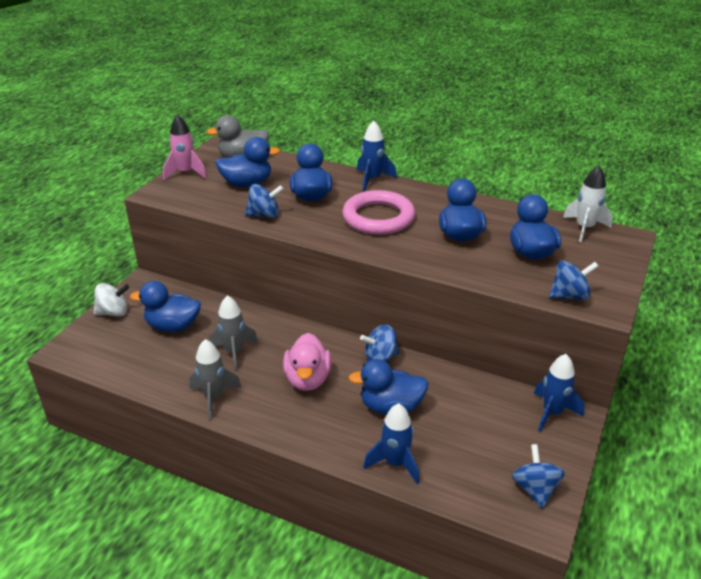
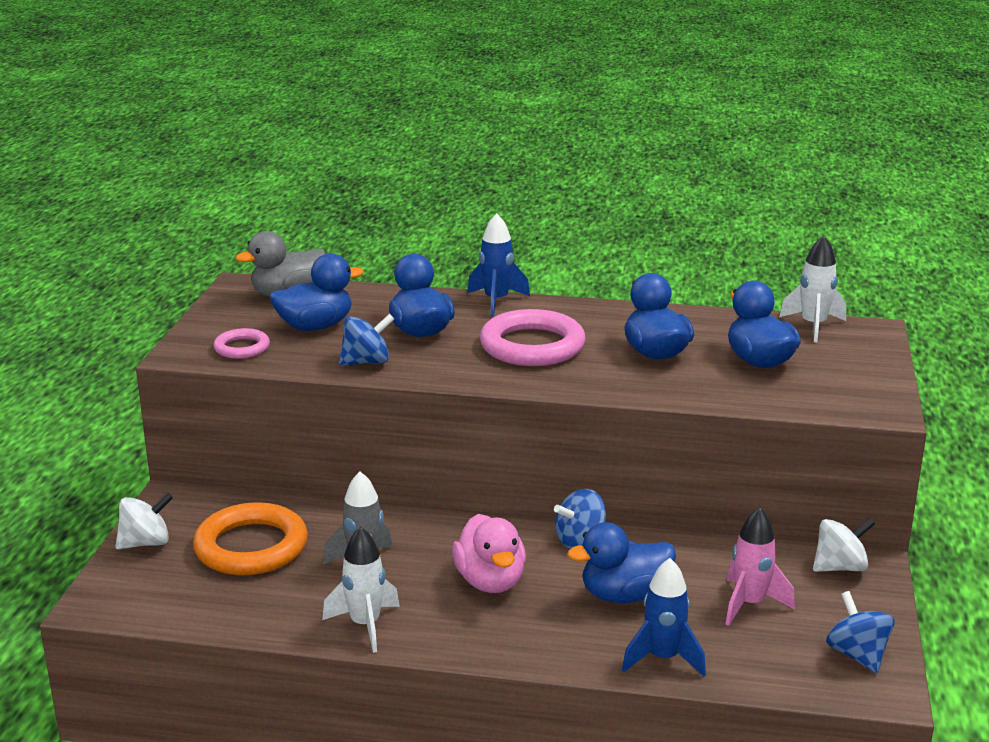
camera: 15 degrees left, 10 degrees down
(173, 326) = (251, 547): blue duck -> orange ring
(186, 173) = (211, 323): pink rocket -> pink rocket (750, 604)
(194, 193) = (242, 348): none -> pink ring
(214, 398) = (365, 625): grey rocket -> white rocket
(552, 412) = (840, 567): blue rocket -> white spinning top
(569, 296) = (832, 403): blue spinning top -> none

